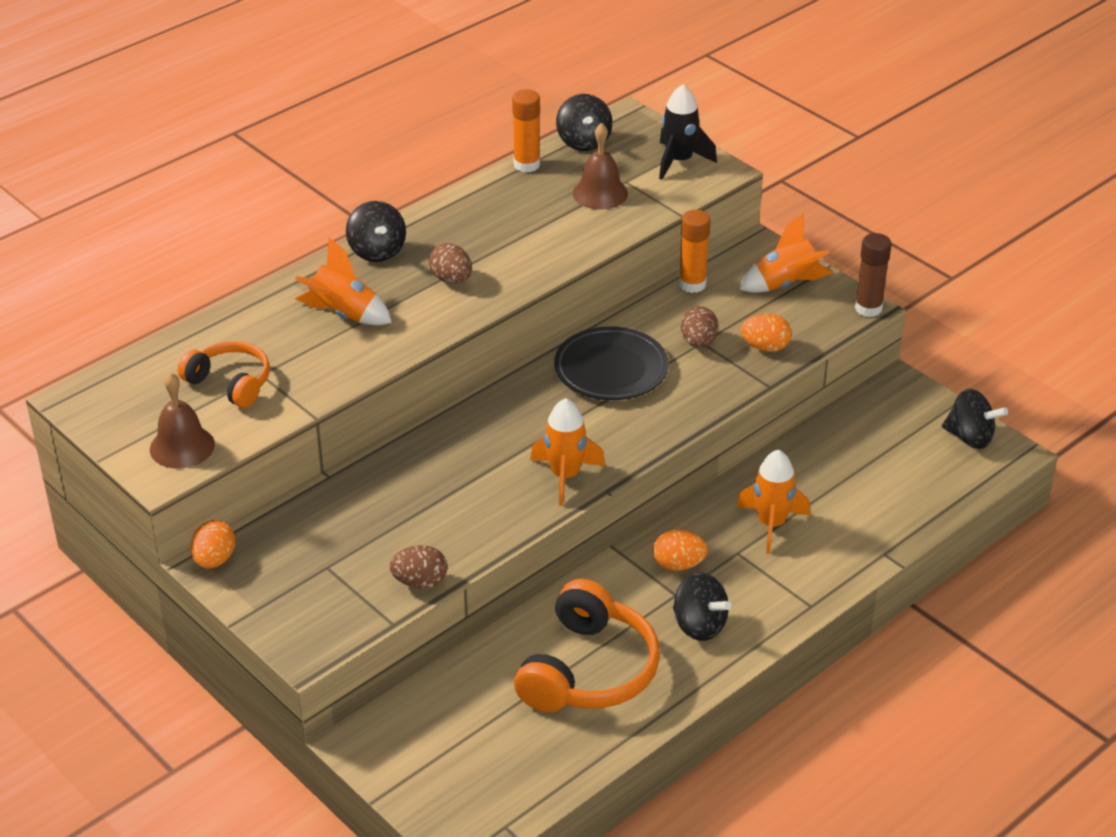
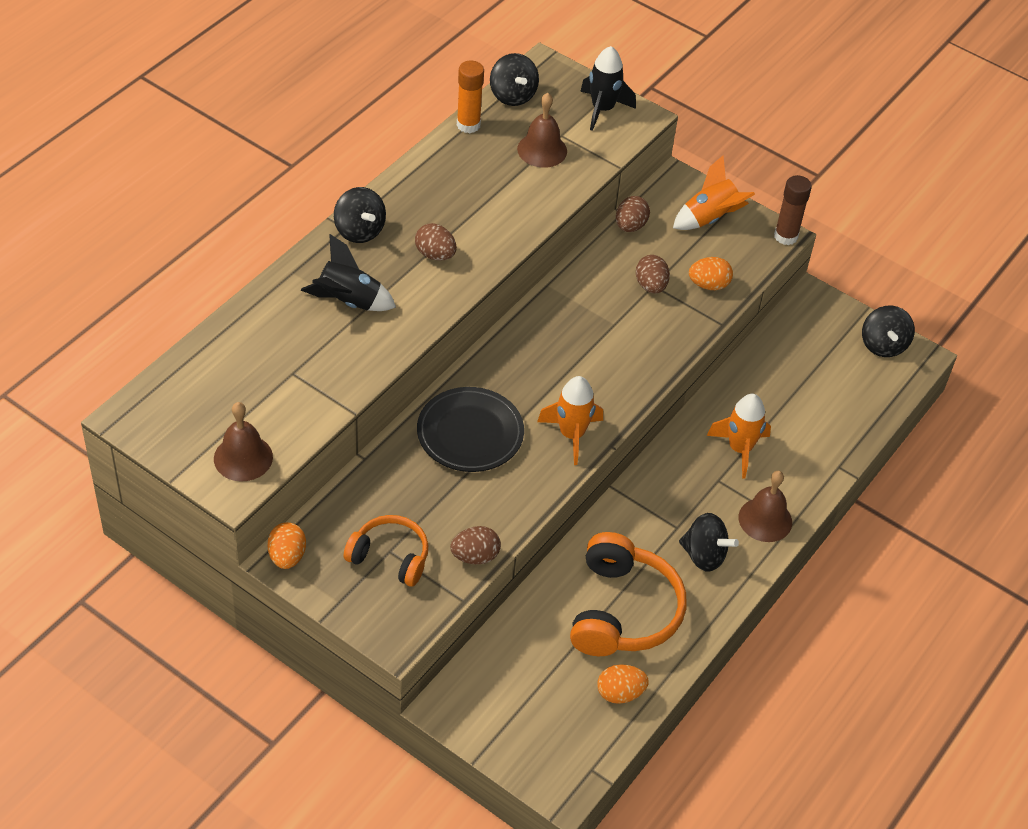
camera: 15 degrees left, 10 degrees up
(230, 383) = (267, 386): orange headphones -> orange headphones (390, 557)
(344, 314) = (349, 301): orange rocket -> black rocket
(611, 369) = (582, 321): black plate -> black plate (470, 434)
(678, 564) = (672, 498): orange egg -> orange egg (620, 693)
(692, 284) = (630, 226): orange glue stick -> brown egg
(781, 597) = (765, 519): none -> brown bell
(970, 437) = (883, 345): black spinning top -> black spinning top turned 75 degrees clockwise

